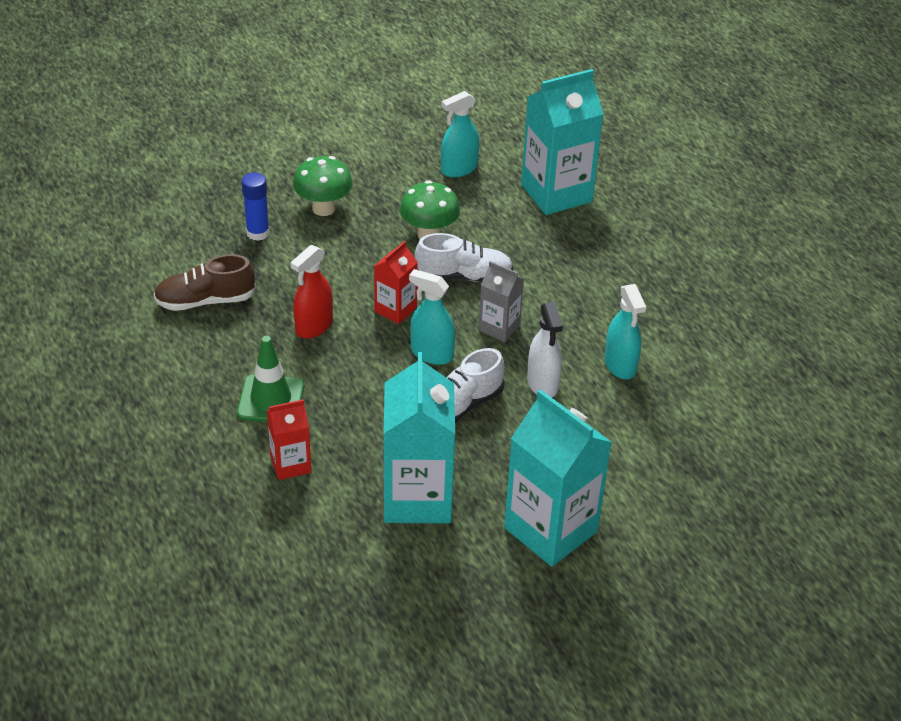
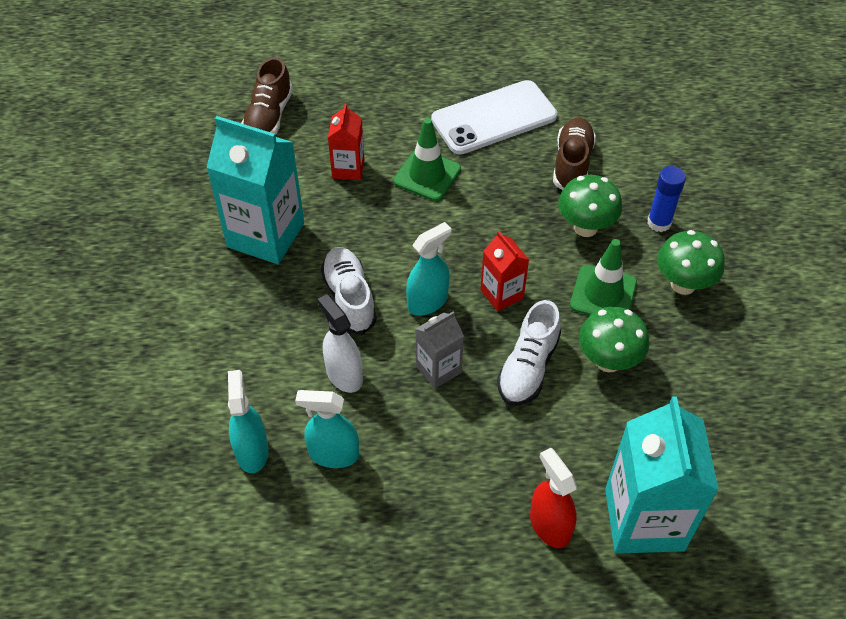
camera: 115 degrees right, 10 degrees up
(161, 372) = (494, 118): none -> white phone
(239, 564) = (269, 117): none -> brown shoe
(287, 276) = (585, 227): none -> green mushroom
(314, 326) = (505, 227): red spray bottle -> red spray bottle (549, 525)
(360, 250) = (603, 294): none -> green traffic cone
(459, 169) = (721, 432): turquoise spray bottle -> turquoise spray bottle (252, 451)
(542, 384) = (344, 375): white spray bottle -> white spray bottle turned 45 degrees clockwise
(550, 530) = (176, 311): turquoise carton -> none

